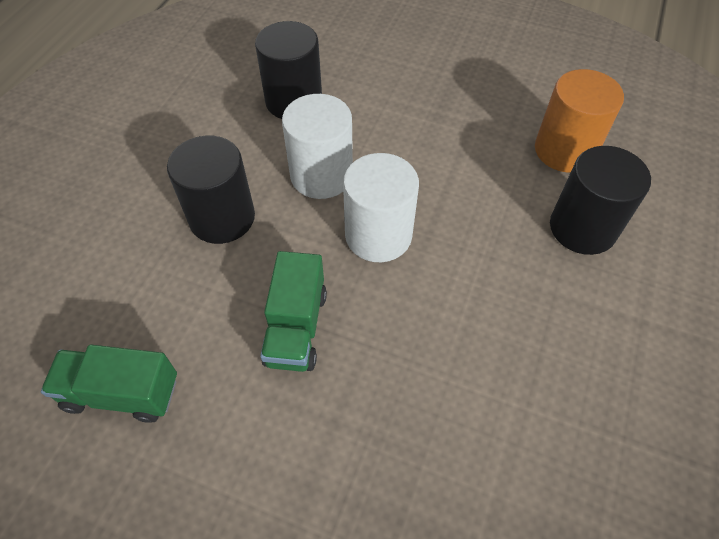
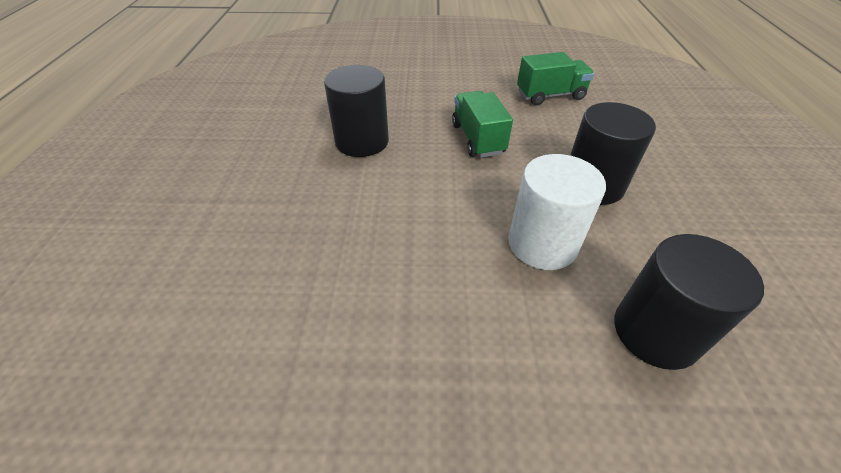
camera: 160 degrees right, 10 degrees down
(378, 235) = (454, 206): white cylinder -> none
(564, 150) = (265, 366): orange cylinder -> none
(582, 228) = (255, 264): black cylinder -> black cylinder (362, 141)

